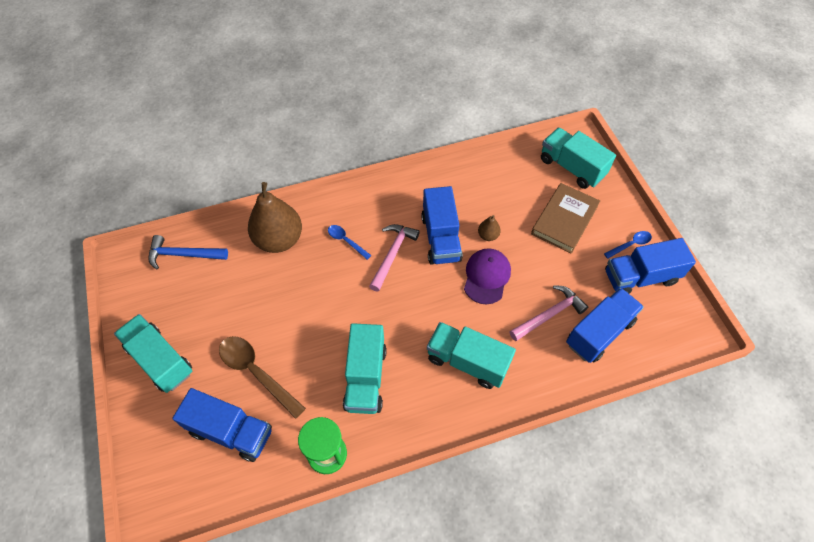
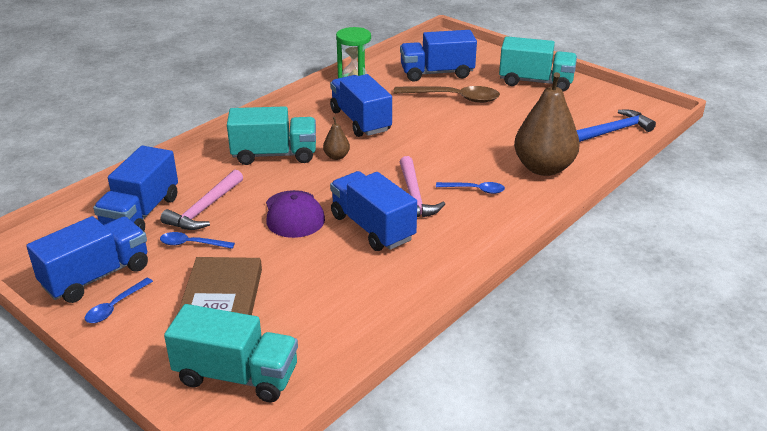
camera: 150 degrees right, 25 degrees down
(365, 378) = (360, 121): turquoise truck -> blue truck
(488, 235) = (316, 249): brown pear -> brown pear (336, 156)
(569, 280) = (191, 244): none -> blue spoon

